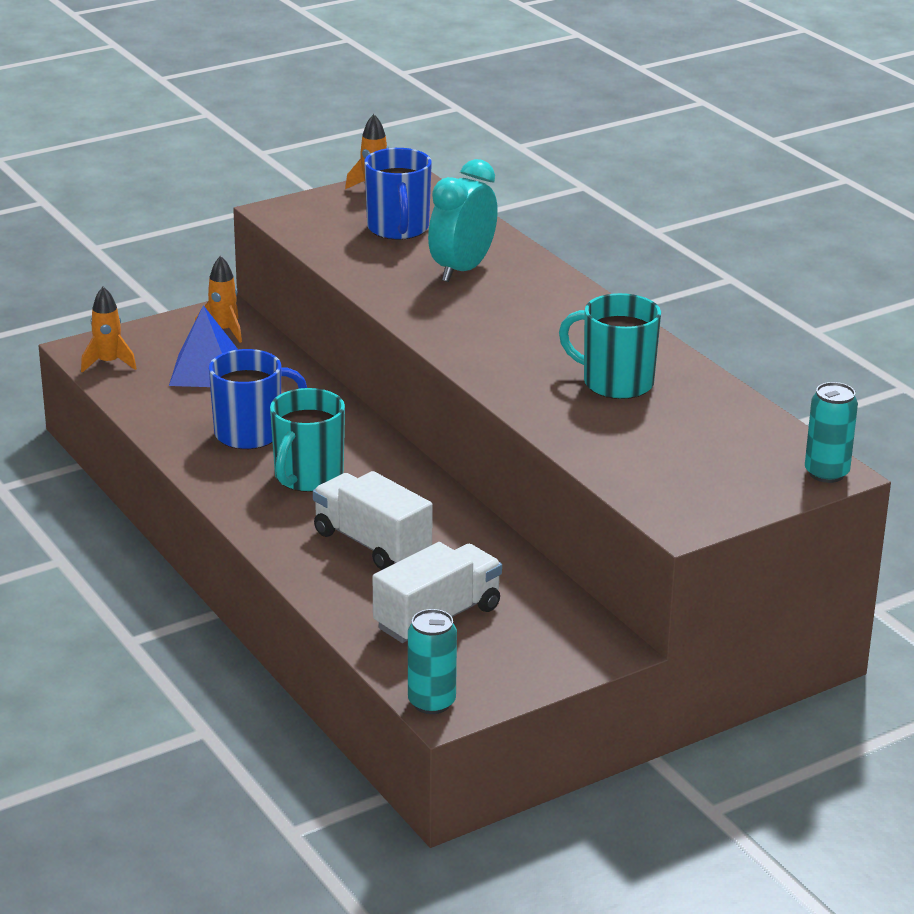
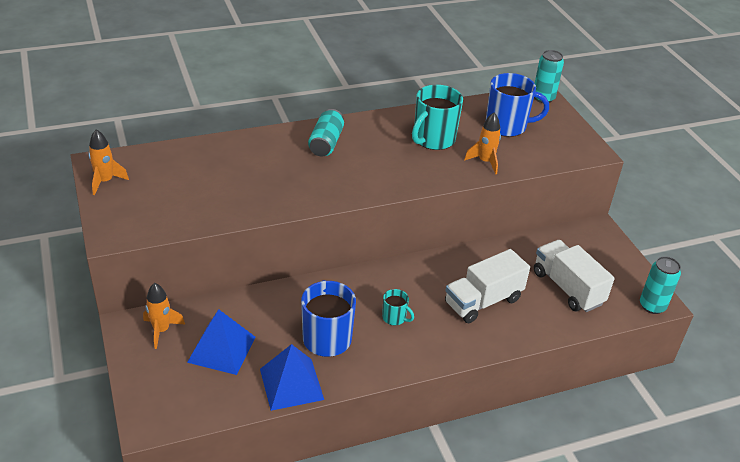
camera: 80 degrees left, 10 degrees up
(108, 363) = (182, 408): orange rocket -> orange rocket (485, 162)
(165, 421) = (291, 384): none -> blue pyramid
(307, 477) = (394, 318): turquoise mug -> turquoise mug, size x0.50
(398, 229) = (180, 182): blue mug -> blue mug (507, 126)
(462, 270) = (259, 166): turquoise clock -> none
(548, 305) = (326, 143): none -> turquoise can

